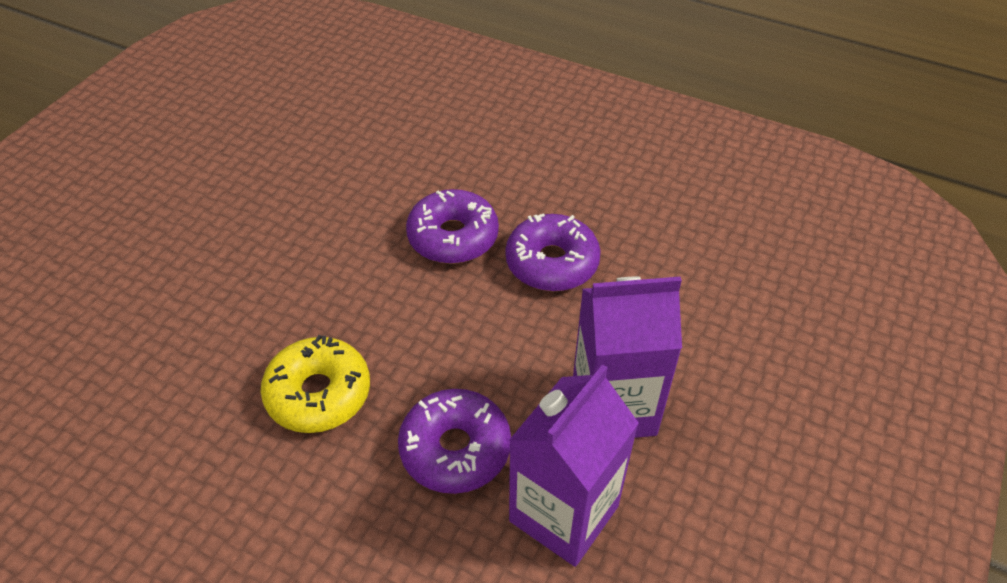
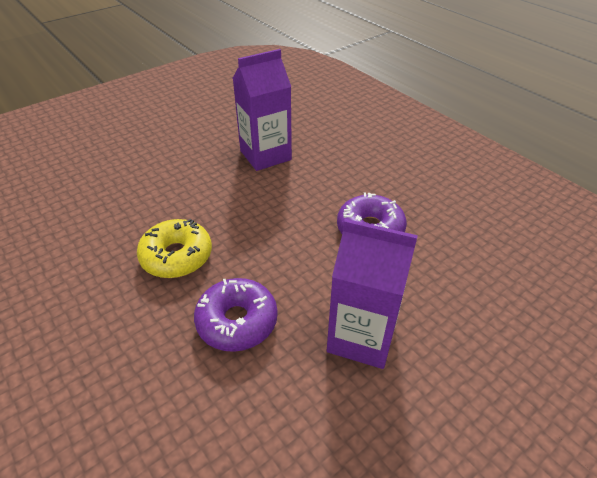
camera: 25 degrees right, 5 degrees down
(453, 237) = (314, 194): purple donut -> none
(564, 513) = (284, 395): purple carton -> purple carton (265, 155)

